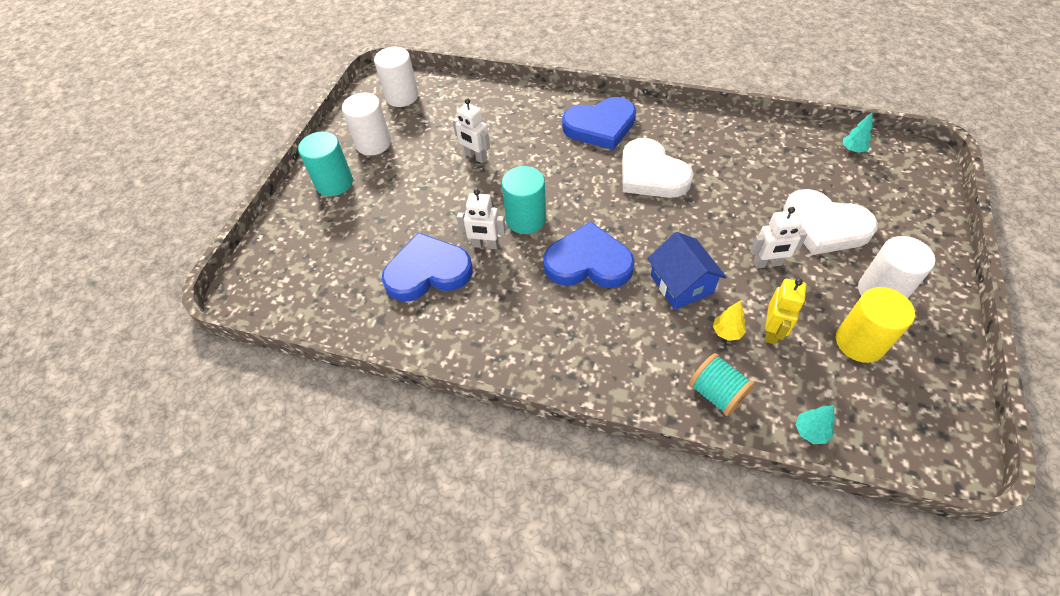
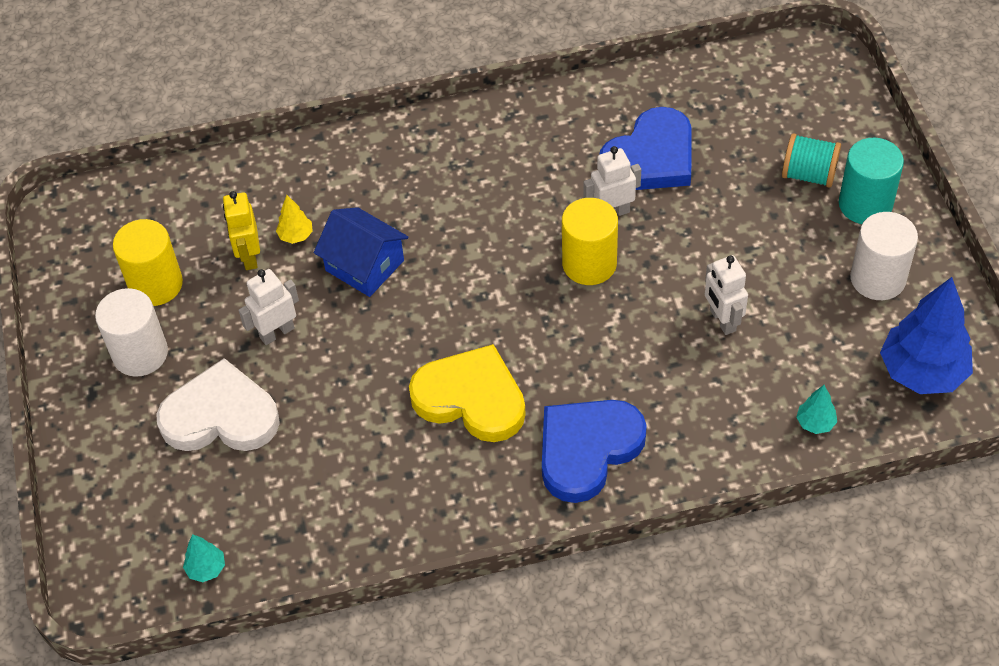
camera: 150 degrees right, 0 degrees up
(402, 96) = (922, 372): white cylinder -> blue tree
(475, 157) = (722, 320): white robot -> white robot turned 120 degrees counterclockwise
(526, 219) = (589, 264): turquoise cylinder -> yellow cylinder
(588, 262) = (481, 245): blue heart -> none
(651, 174) = (471, 398): white heart -> yellow heart
(717, 393) = (285, 175): turquoise spool -> turquoise spool (808, 174)
(810, 431) = (189, 181): turquoise tree -> turquoise tree (815, 423)

